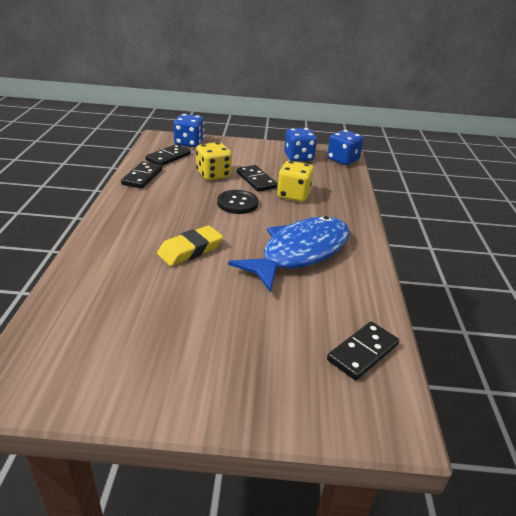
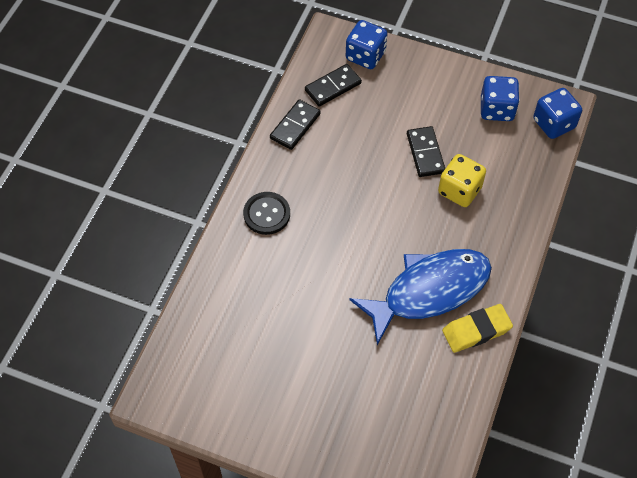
camera: 20 degrees right, 25 degrees up
(190, 250) = (320, 265): yellow eraser -> yellow eraser (476, 330)
(213, 175) = (377, 133): yellow dice -> none
(237, 203) = (390, 195): black button -> black button (266, 214)
(363, 352) = (435, 428): black domino -> none

